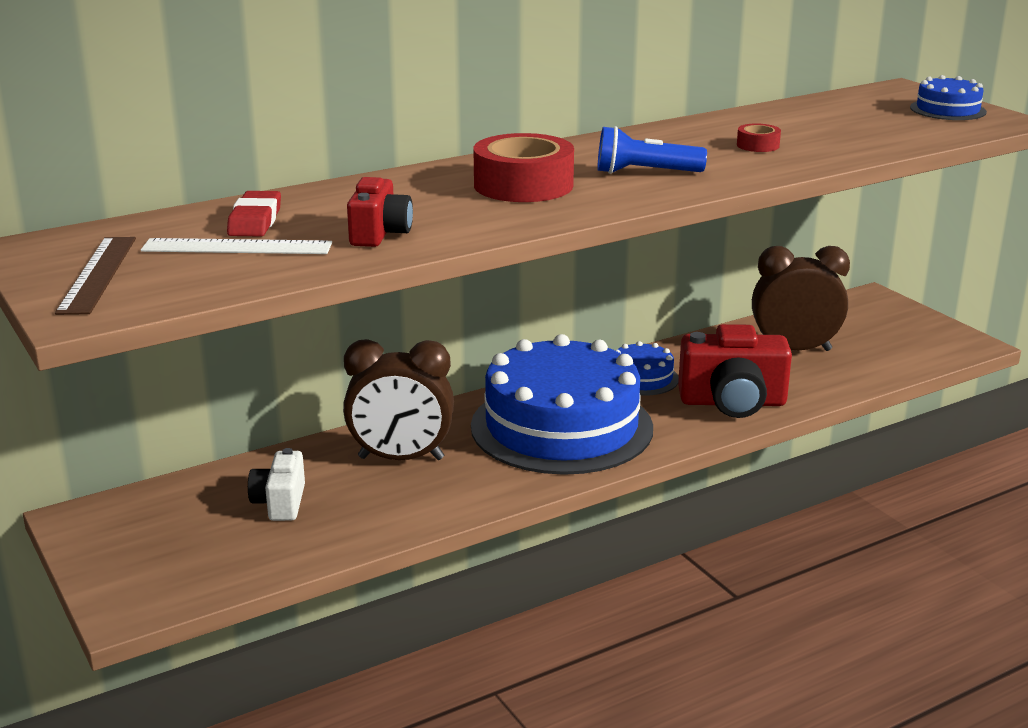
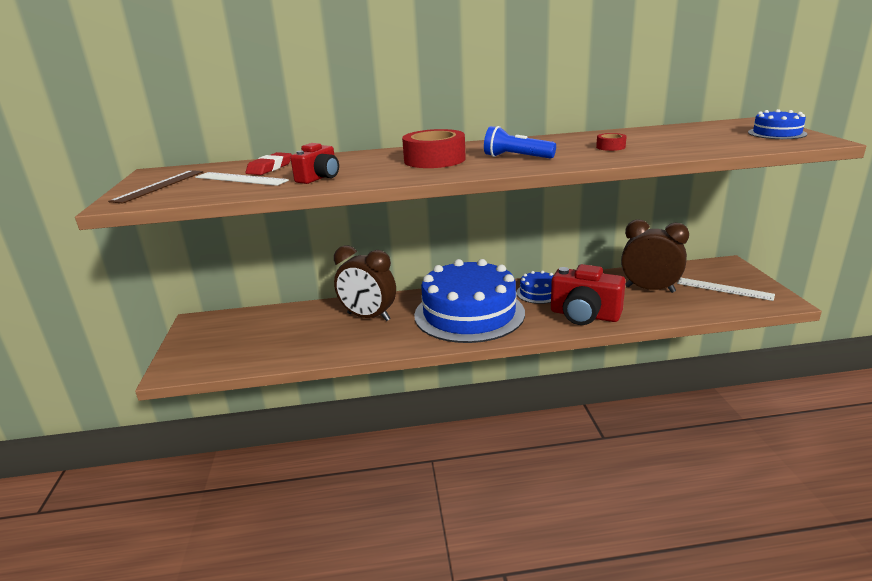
camera: 25 degrees right, 0 degrees up
(280, 503) = (289, 330): white camera -> none
(890, 336) = (724, 289): none -> white ruler

